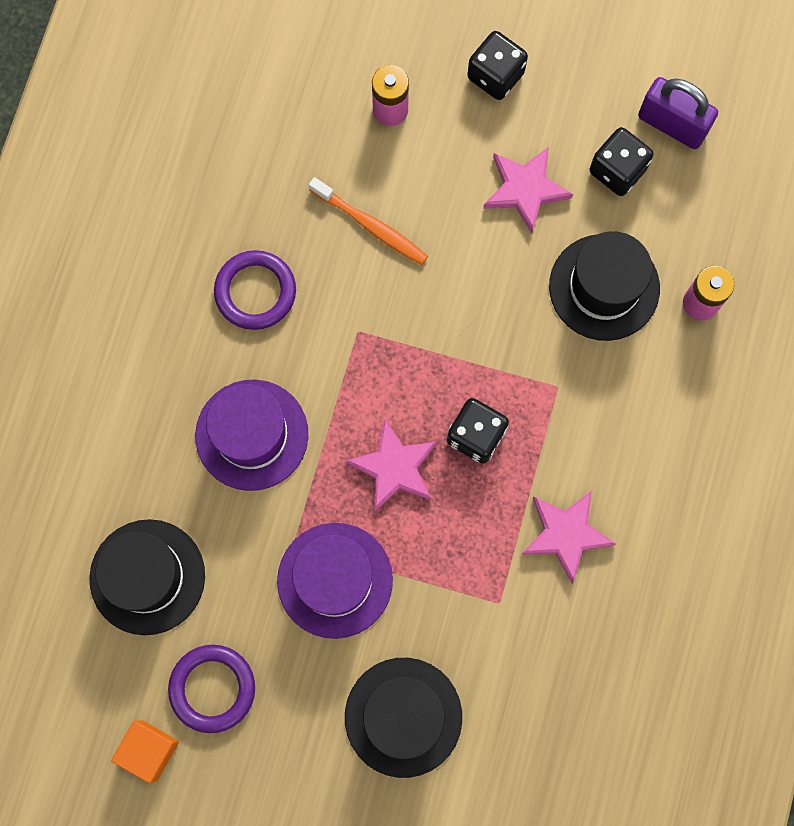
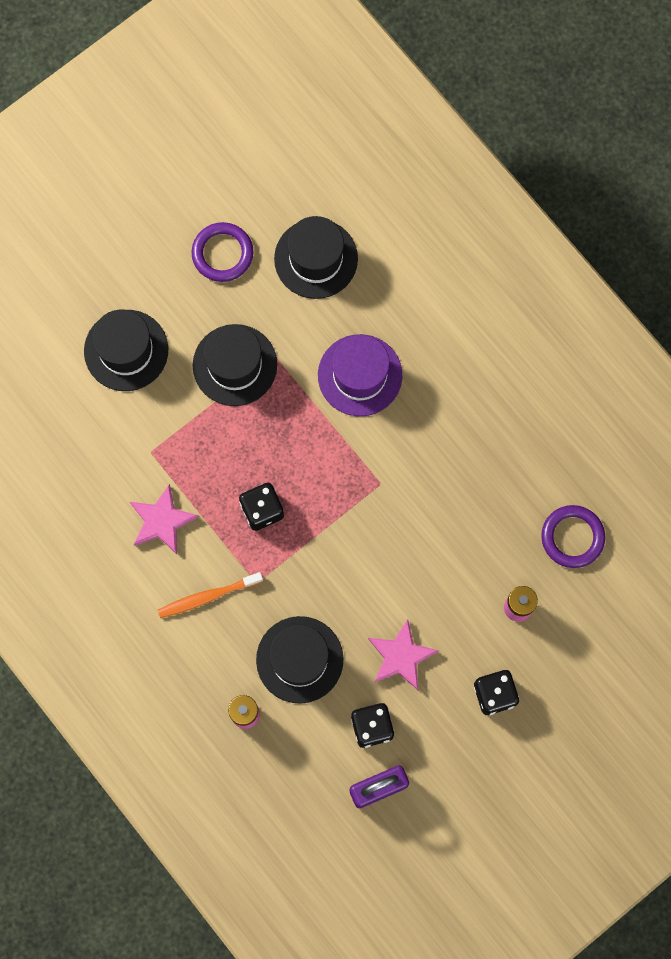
camera: 125 degrees right, 0 degrees up
(149, 750) = (213, 196): orange cube -> none
(255, 292) = (451, 438): purple ring -> purple ring (572, 537)
(335, 580) = (235, 365): purple hat -> black hat
(371, 226) = (445, 539): orange toothbrush -> orange toothbrush (207, 596)
(394, 468) = (277, 446): pink star -> none

